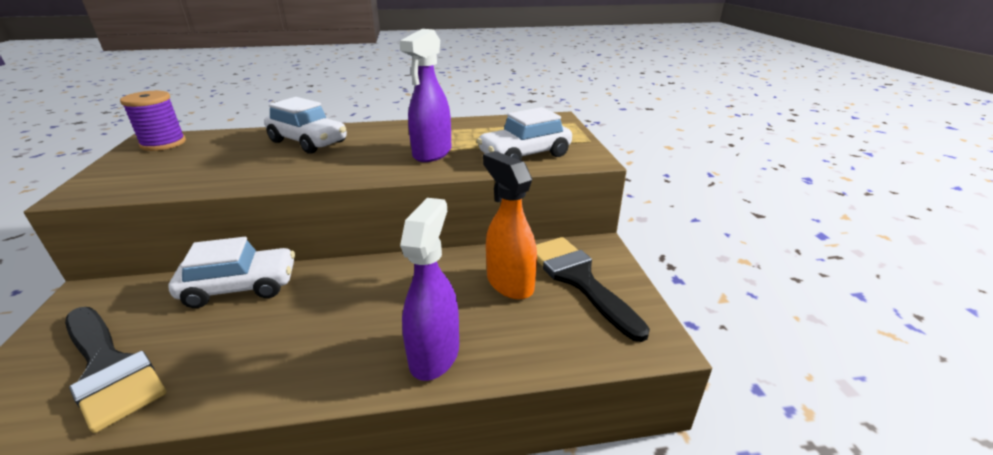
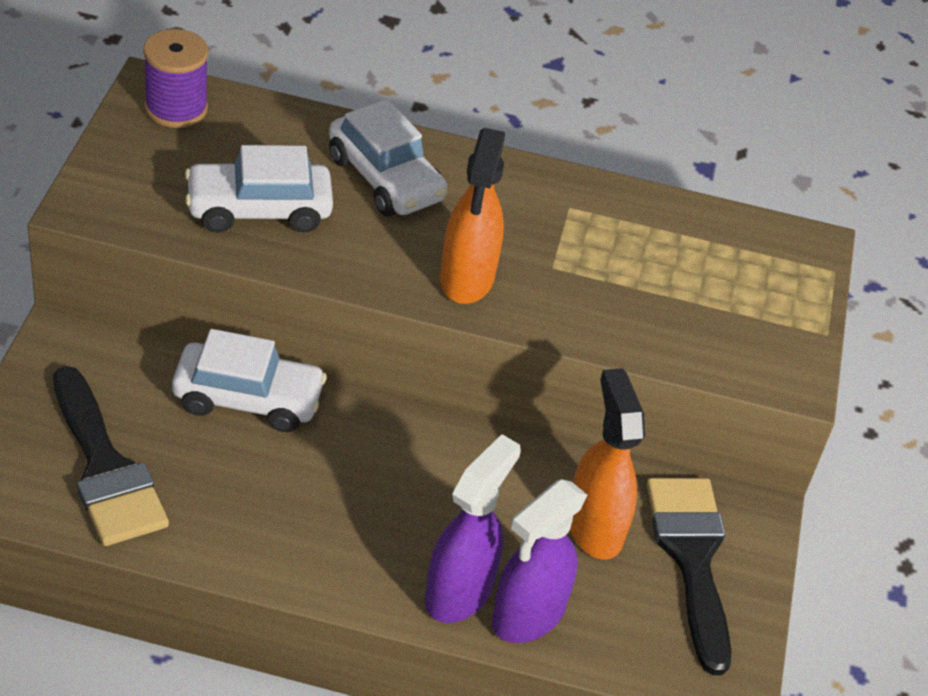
camera: 15 degrees right, 15 degrees up
(372, 165) = (466, 279): none -> orange spray bottle
(432, 153) = (561, 279): purple spray bottle -> purple spray bottle (527, 615)
(524, 155) = (699, 334): white car -> white car (258, 209)

